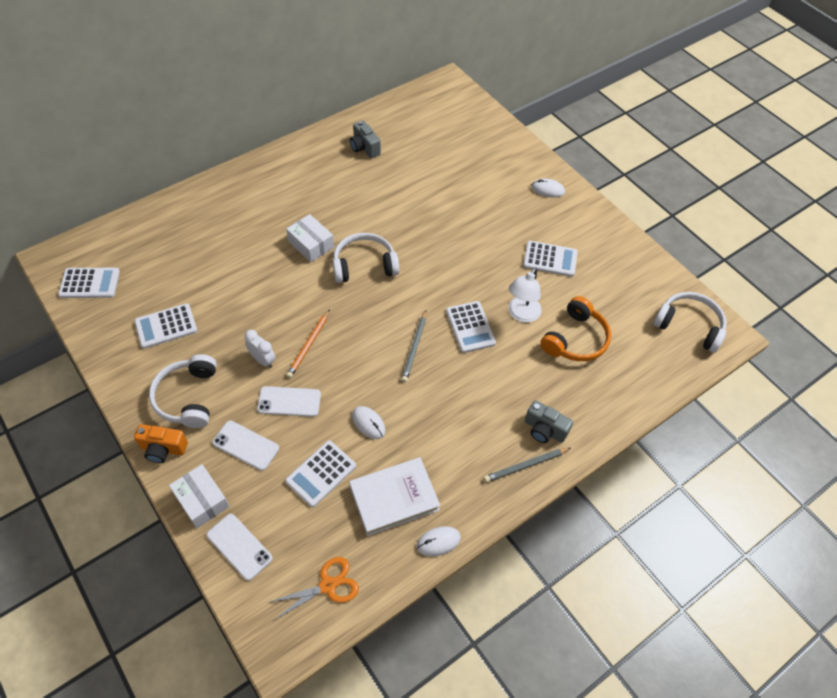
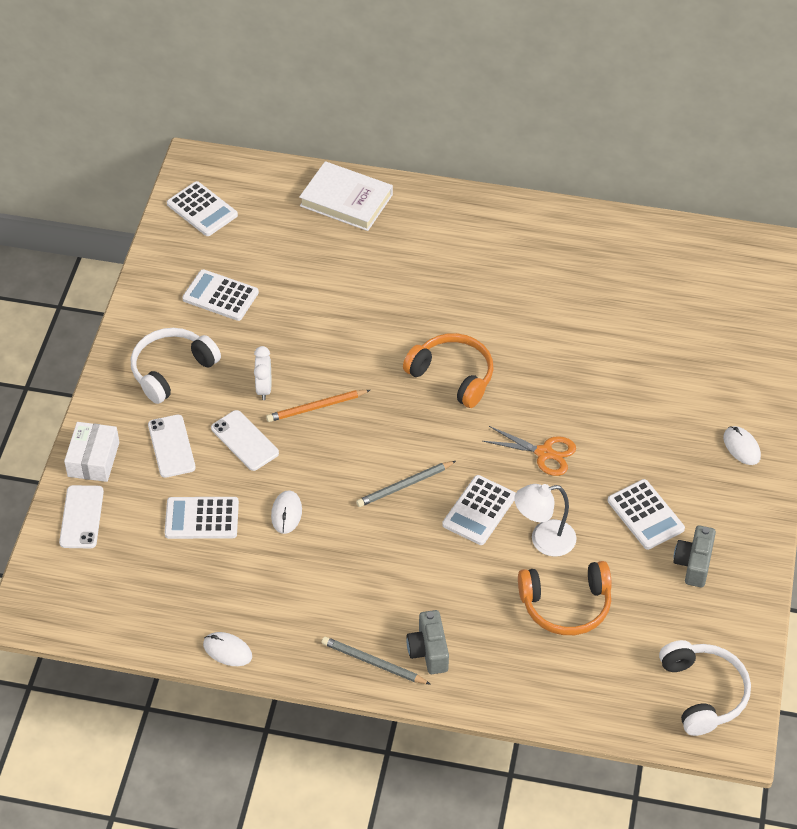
camera: 50 degrees right, 5 degrees down
(163, 449) = (109, 396): orange camera -> none
(311, 244) = (428, 318): white box -> none
(328, 585) = (110, 602): orange scissors -> orange scissors (544, 453)
(364, 148) = (599, 260): grey camera -> grey camera (693, 564)
(364, 265) = (453, 376): white headphones -> orange headphones
(394, 498) = (234, 588): white book -> white book (346, 200)

